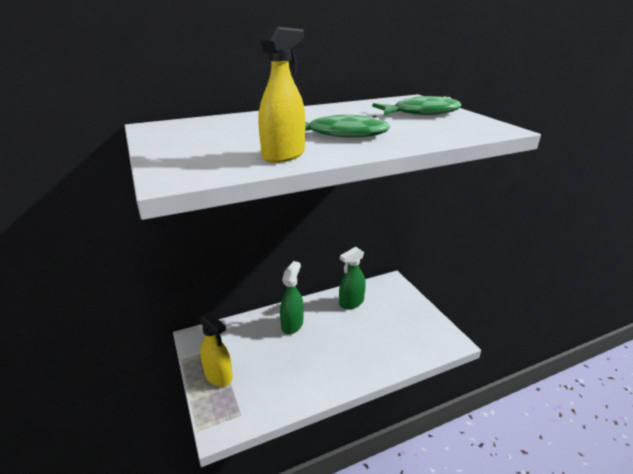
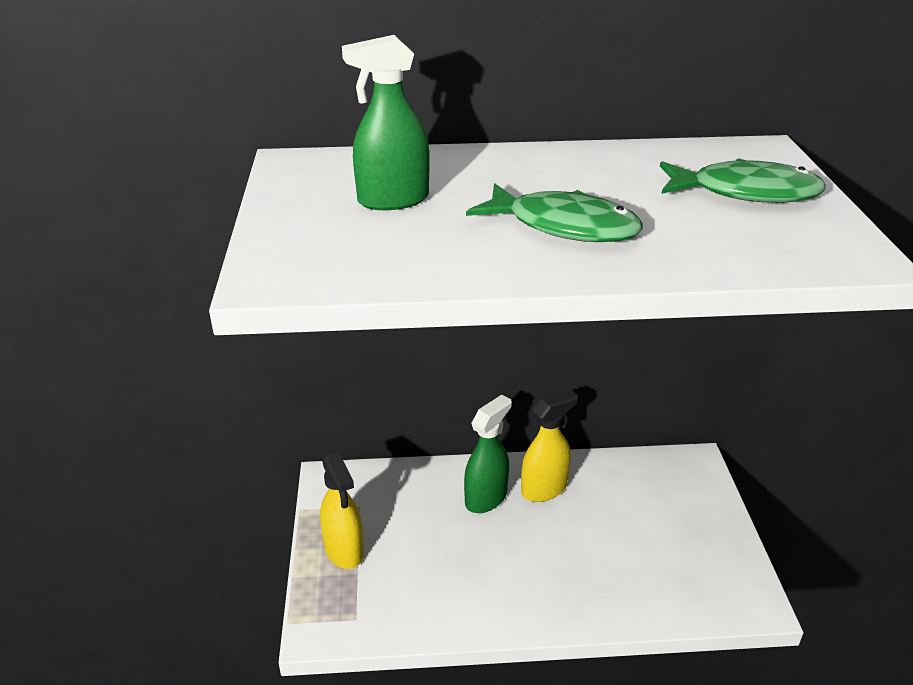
camera: 20 degrees right, 5 degrees up
(284, 155) = (443, 260): yellow spray bottle -> yellow spray bottle (544, 488)
(351, 302) = (602, 484): green spray bottle -> green spray bottle (392, 200)

